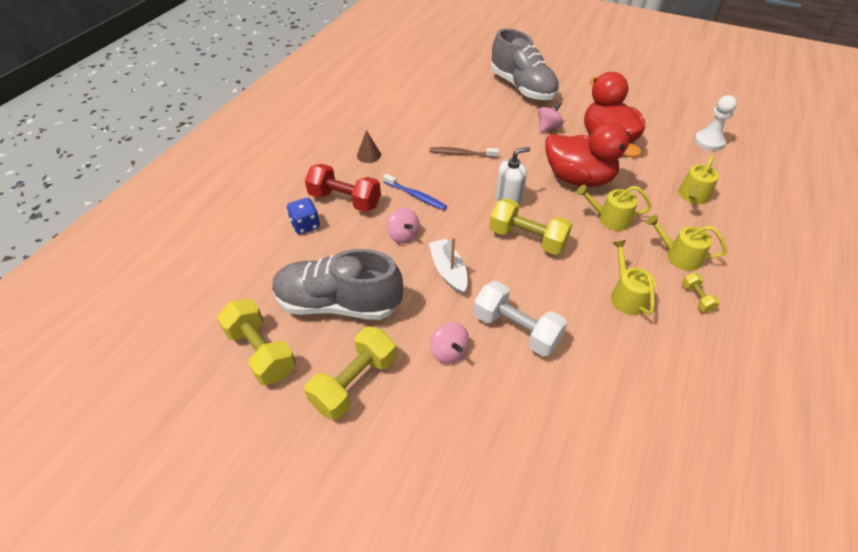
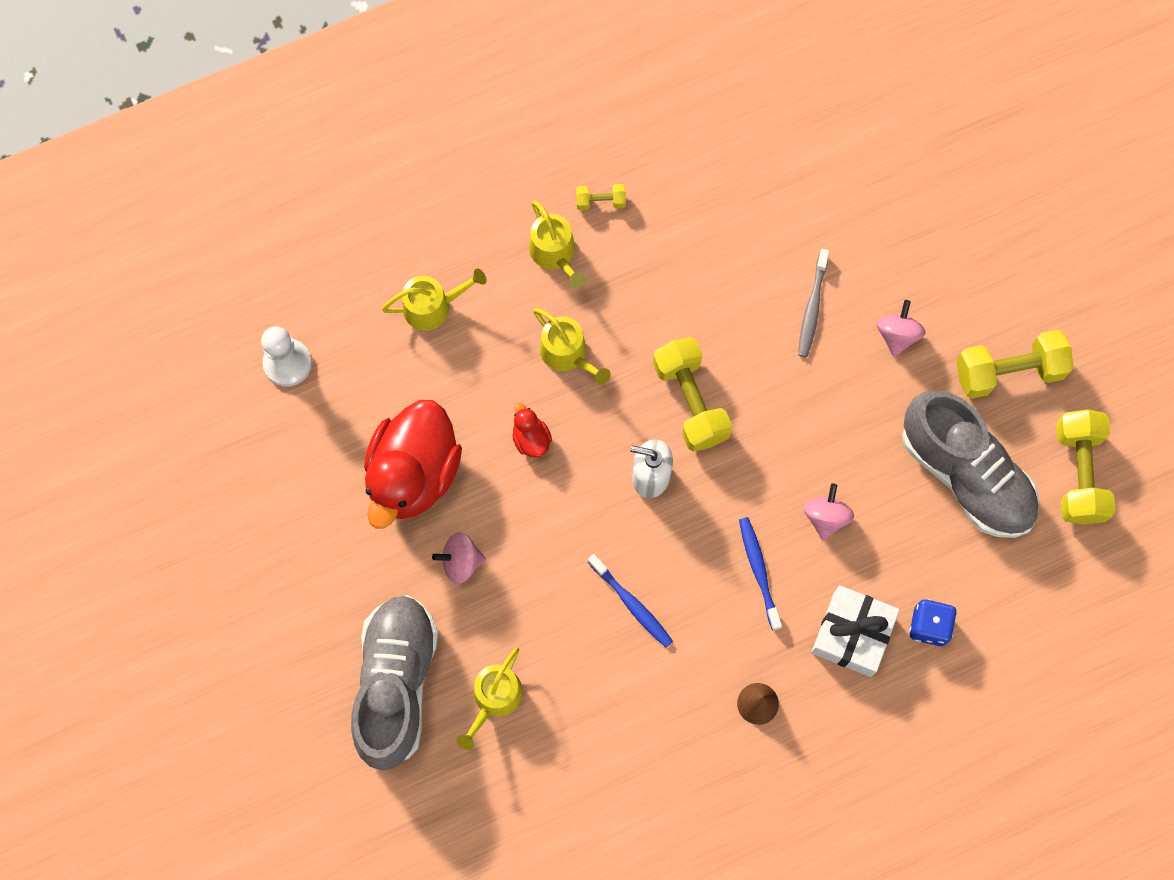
camera: 140 degrees left, 25 degrees up
(345, 200) = (852, 634): red dumbbell -> white gift
(448, 271) = (817, 427): white boat -> none
(461, 154) = (631, 604): brown toothbrush -> blue toothbrush
(516, 329) = (812, 308): white dumbbell -> grey toothbrush
(578, 179) = (531, 439): red duck -> red duck, size x0.41
(626, 296) = (665, 256): yellow watering can -> yellow watering can (494, 698)
(696, 298) = (600, 201): yellow dumbbell -> yellow dumbbell turned 60 degrees clockwise

